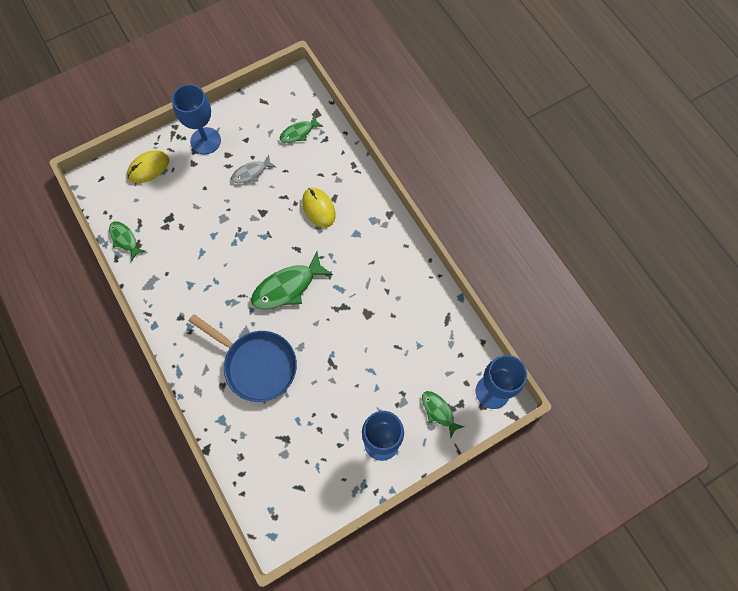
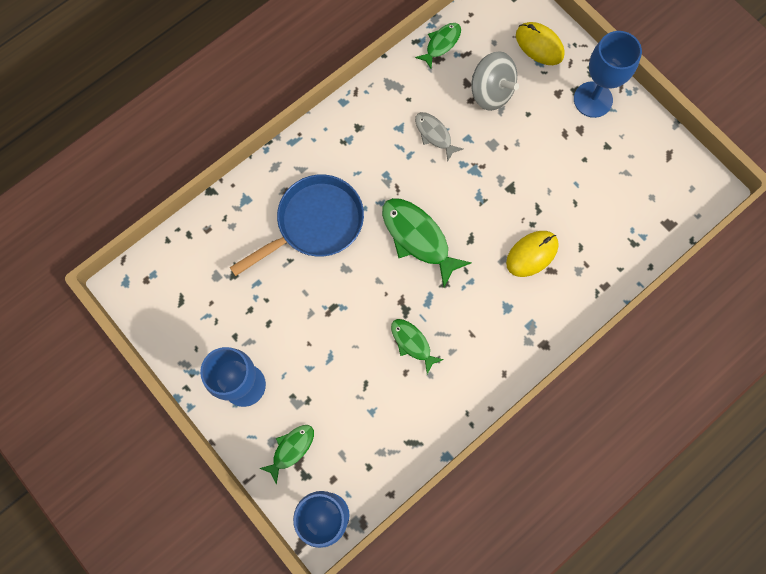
camera: 80 degrees right, 5 degrees up
(178, 210) = (491, 92): none -> grey spinning top
(251, 173) = (562, 163): grey fish -> grey fish (434, 135)
(257, 365) = (315, 223): blue pan -> blue pan turned 150 degrees counterclockwise
(299, 132) = (634, 208): green fish -> green fish (412, 343)

